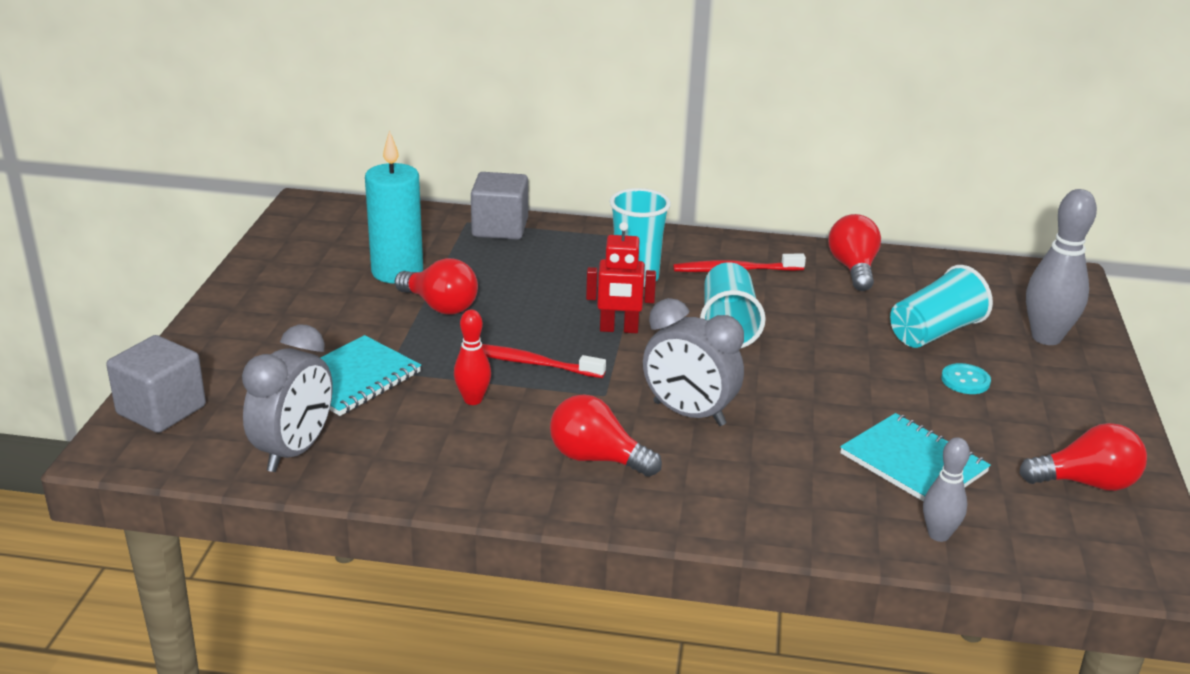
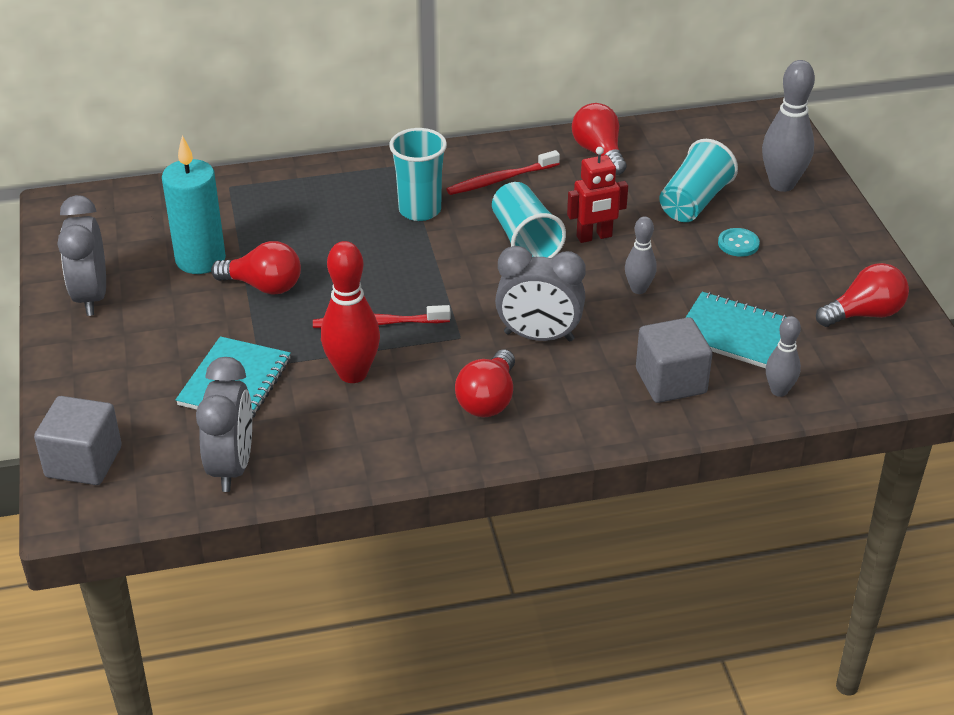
camera: 20 degrees left, 10 degrees up
(277, 279) = (91, 296): none -> grey clock
(473, 400) = (353, 373): red bowling pin -> red bowling pin, size x1.73
(500, 228) = (265, 186): grey cube -> grey cube (671, 381)
(596, 458) = (488, 400): red light bulb -> red light bulb turned 75 degrees counterclockwise
(619, 329) = (435, 268): red robot -> red robot (594, 237)
(826, 396) = (638, 289): none -> grey bowling pin

